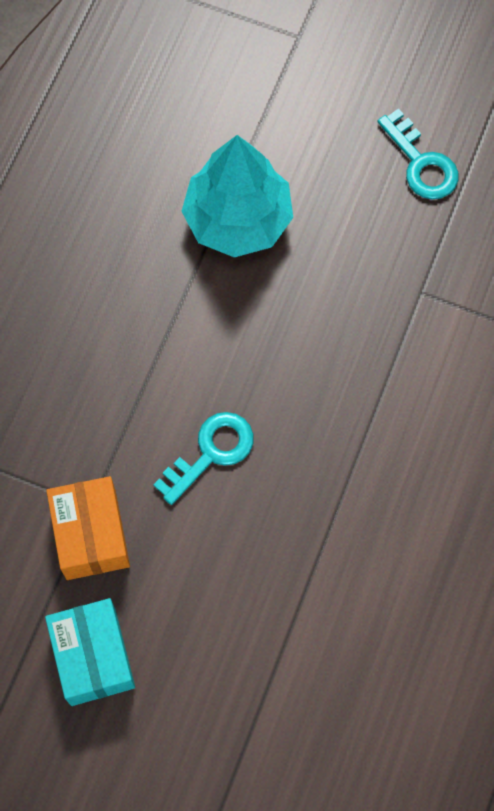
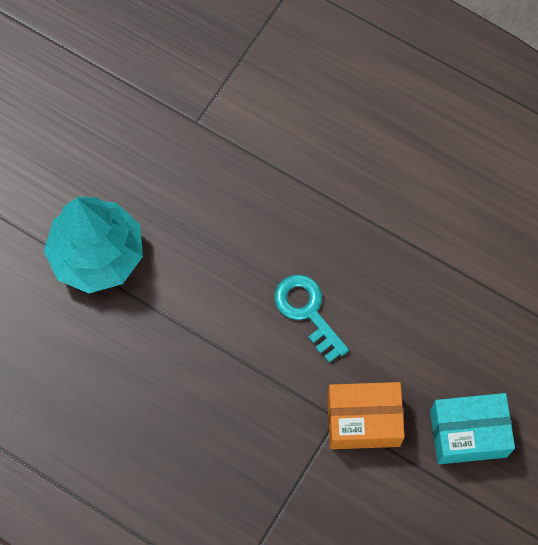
camera: 80 degrees left, 0 degrees up
(421, 163) = (78, 98): turquoise key -> none

